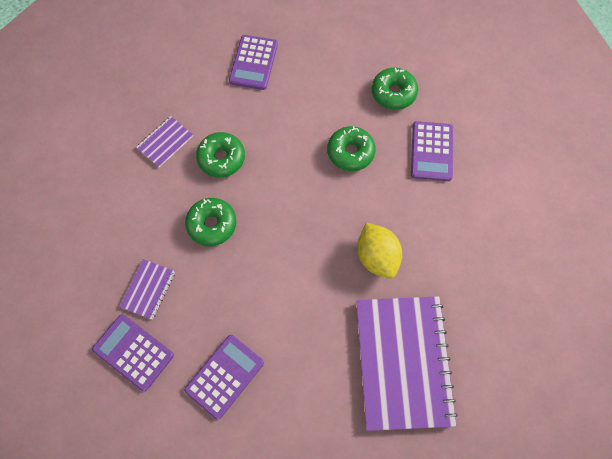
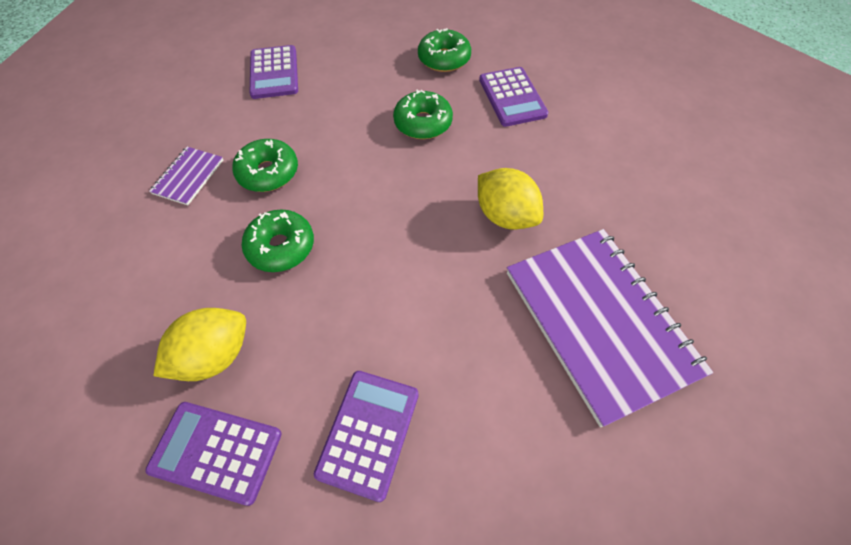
camera: 20 degrees left, 10 degrees down
(148, 289) = (215, 355): purple notebook -> yellow lemon

